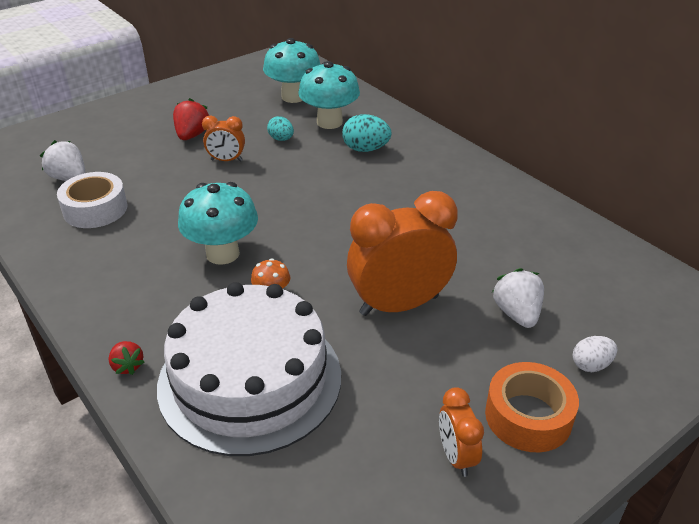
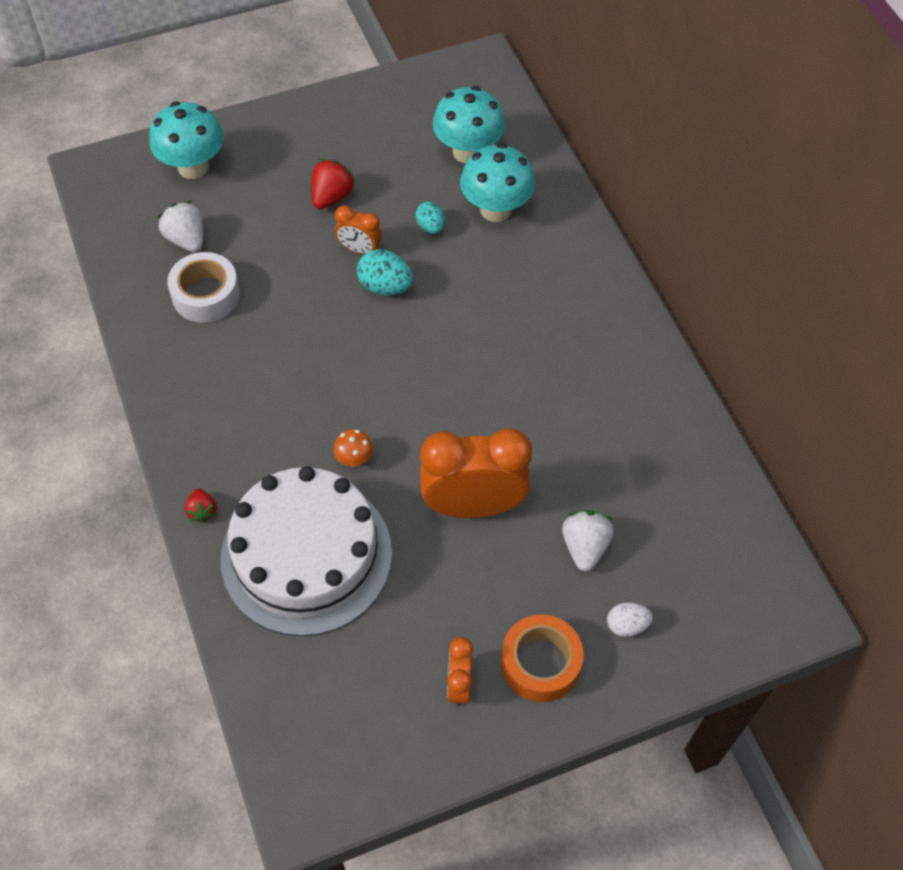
camera: 15 degrees right, 20 degrees up
(222, 253) = (320, 392): turquoise mushroom -> turquoise mushroom (193, 167)
(365, 149) = (521, 267): turquoise egg -> turquoise egg (385, 286)

